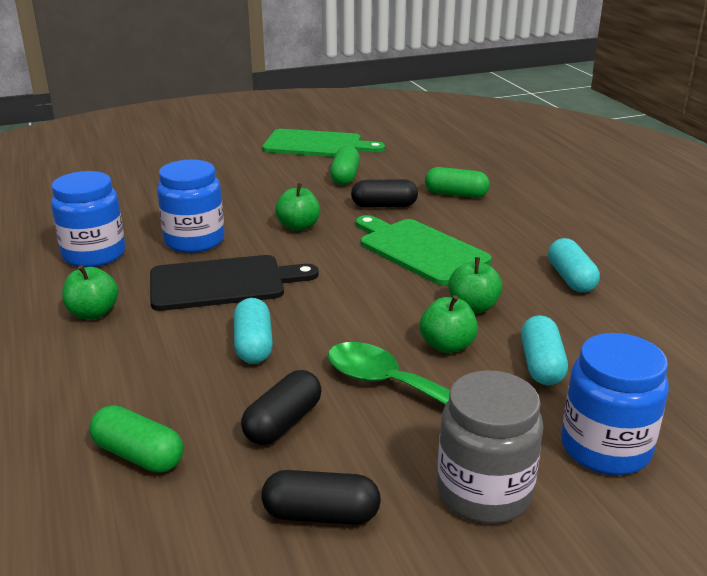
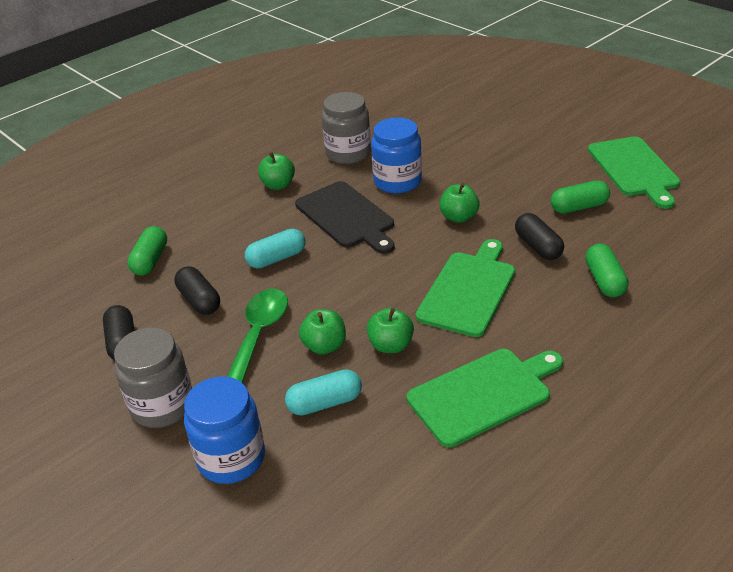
camera: 70 degrees right, 10 degrees up
(94, 254) = (348, 153): blue jar -> grey jar
(283, 423) = (199, 300): black capsule -> black capsule turned 45 degrees clockwise
(571, 278) = (483, 394): turquoise capsule -> green cutting board

